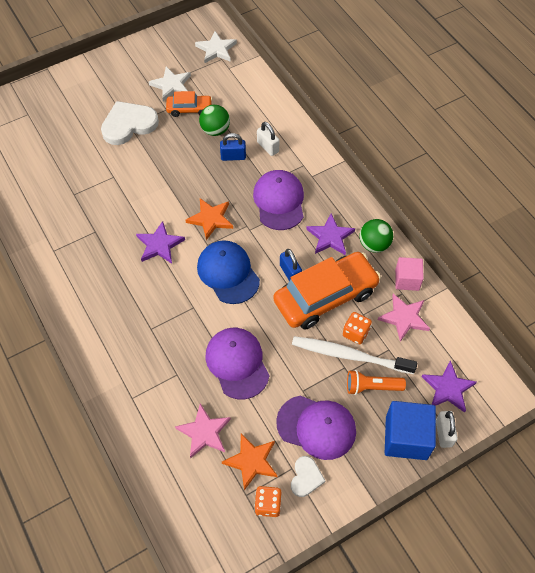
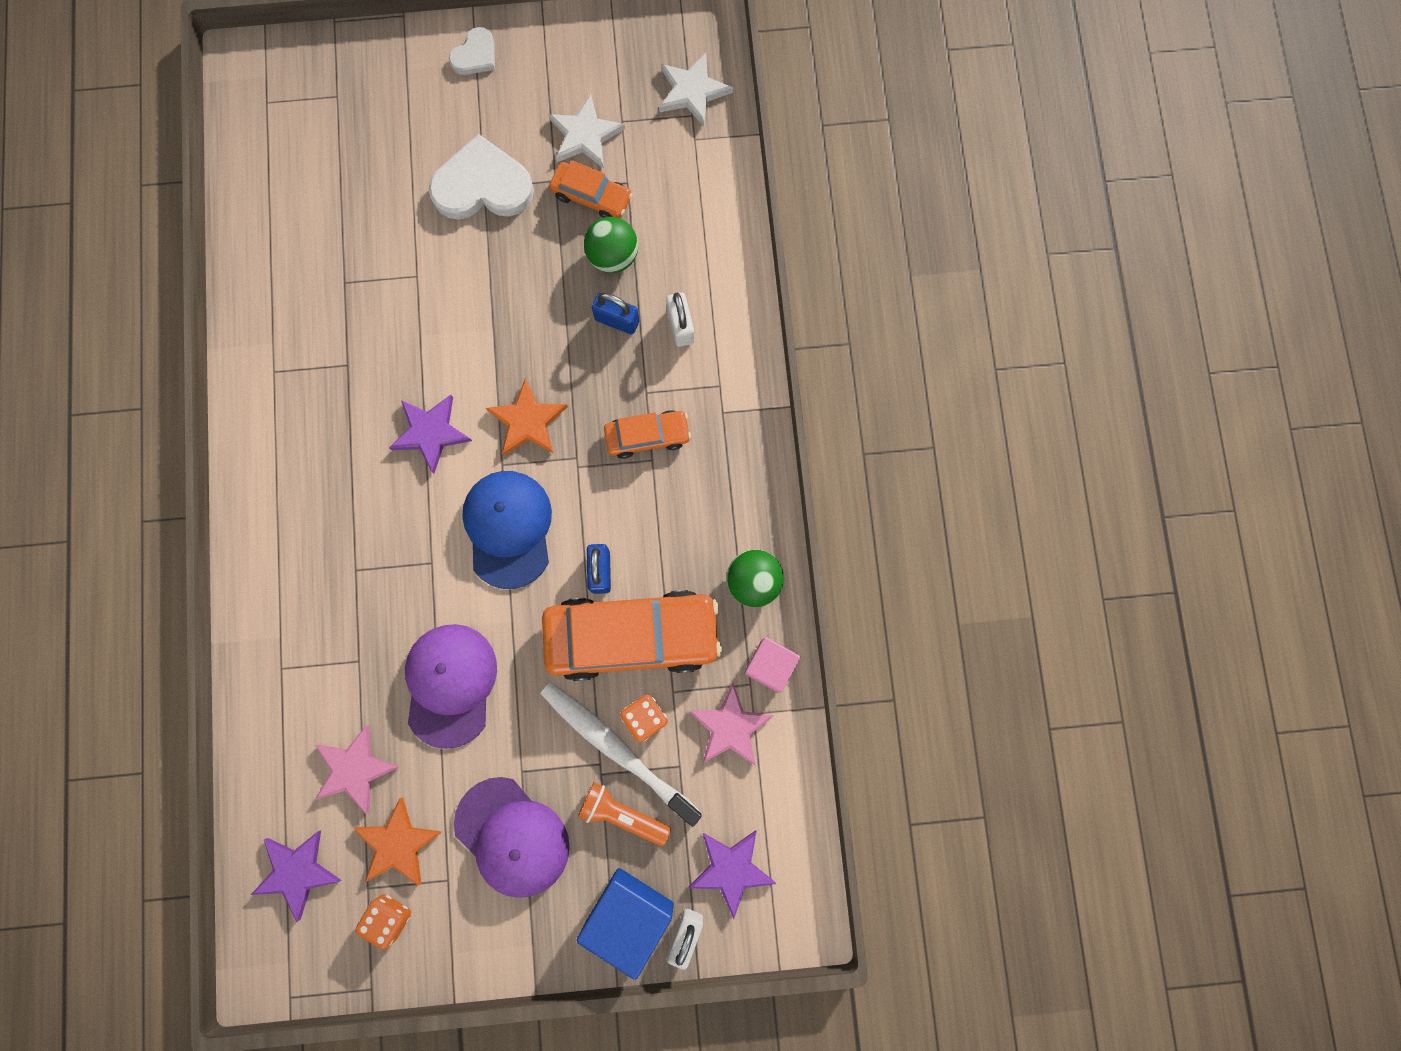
camera: 25 degrees right, 20 degrees up
(279, 201) = (647, 436): purple cap -> orange car
(306, 477) = (459, 903): white heart -> white heart (475, 55)
(330, 237) = (693, 536): purple star -> purple star (297, 872)

